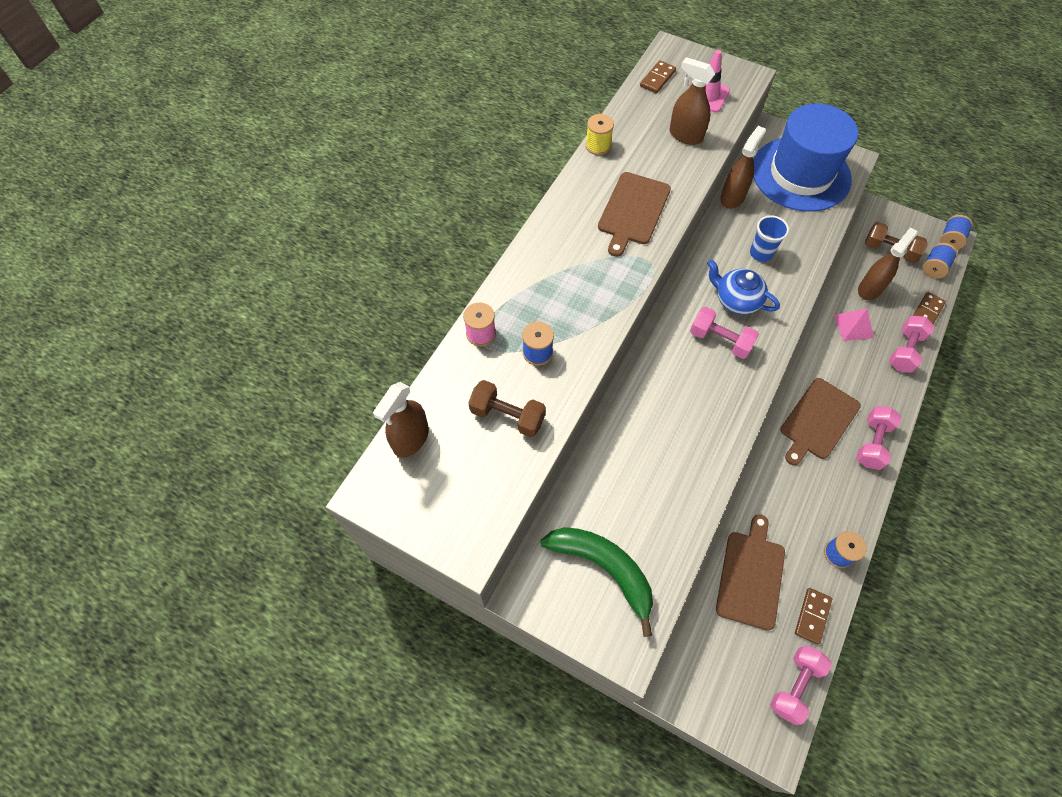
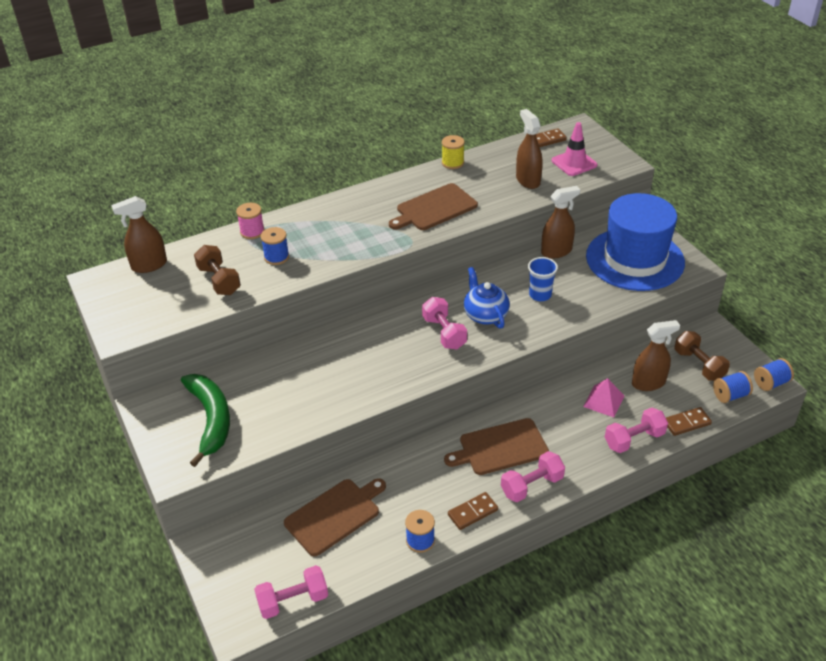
camera: 35 degrees right, 20 degrees down
(812, 616) = (355, 567): brown domino -> brown domino (473, 512)

